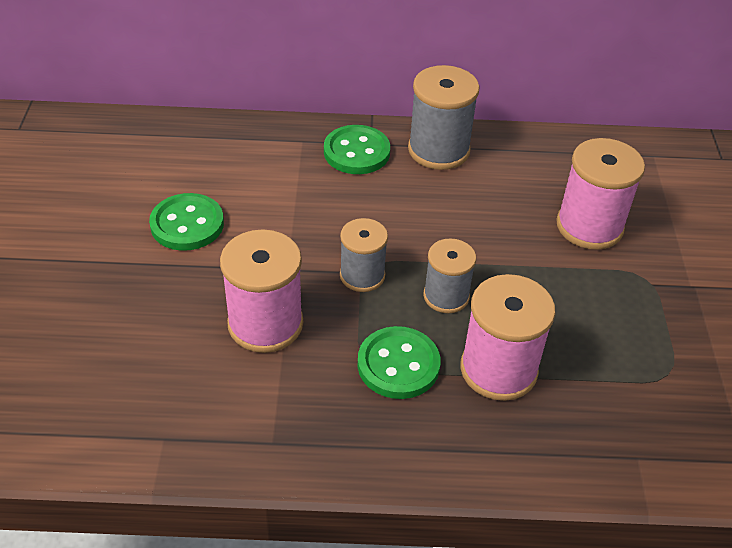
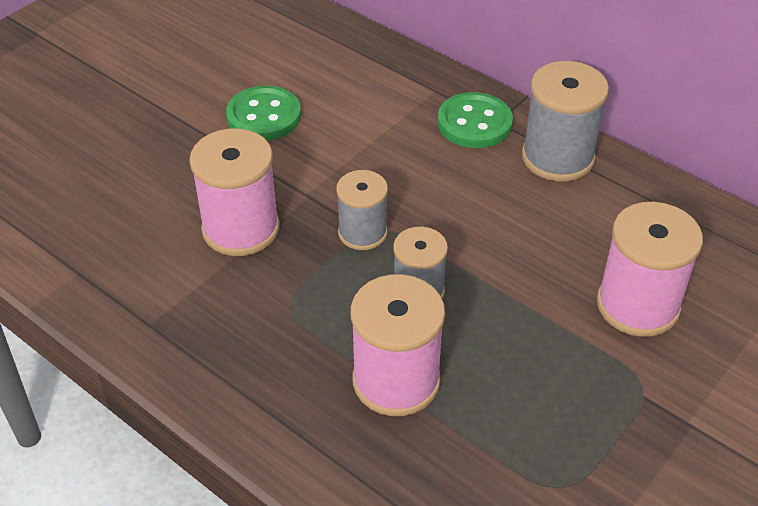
camera: 40 degrees right, 0 degrees up
(398, 365) = (312, 324): green button -> none

